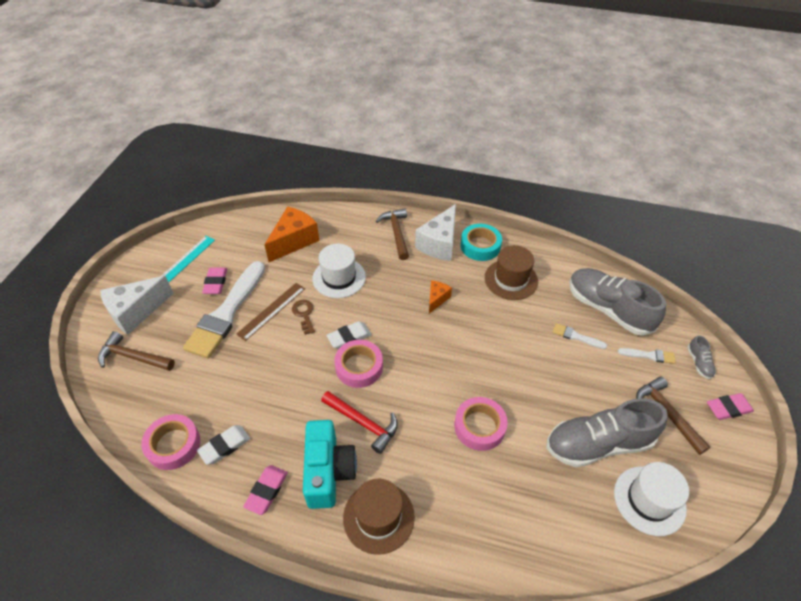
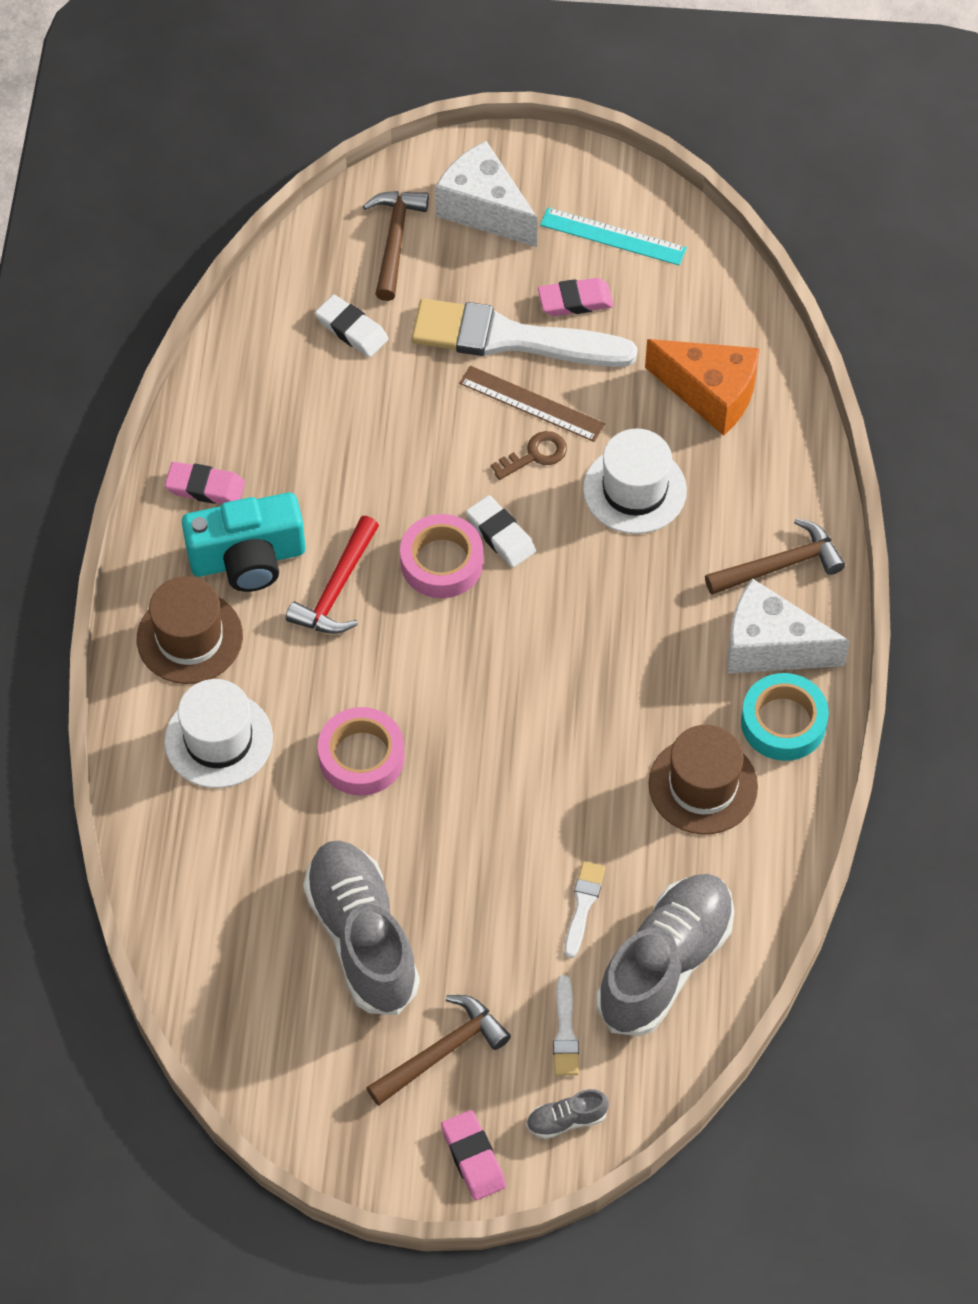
camera: 80 degrees right, 10 degrees up
(173, 445) = (255, 349): pink tape -> none
(225, 446) = (264, 414): white eraser -> white eraser (352, 329)
(437, 299) = (620, 661): orange cheese -> none
(649, 500) = (275, 1010): white hat -> white hat (218, 740)

